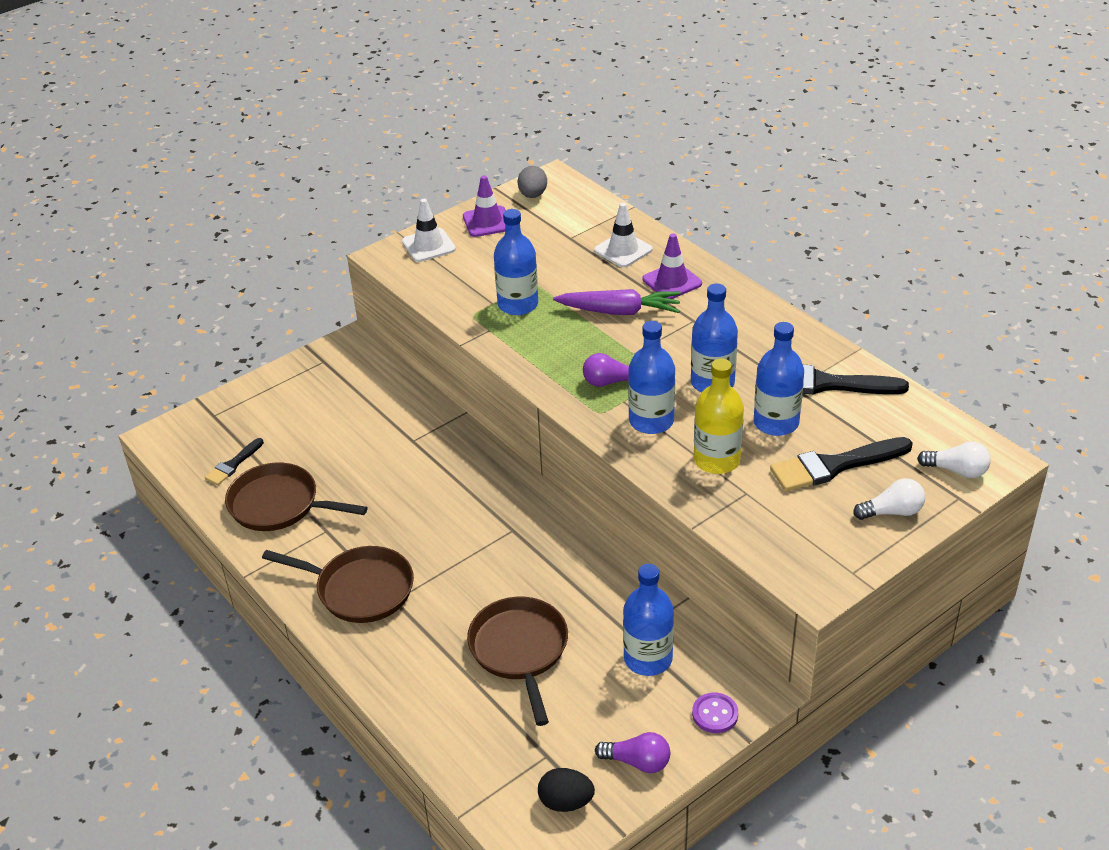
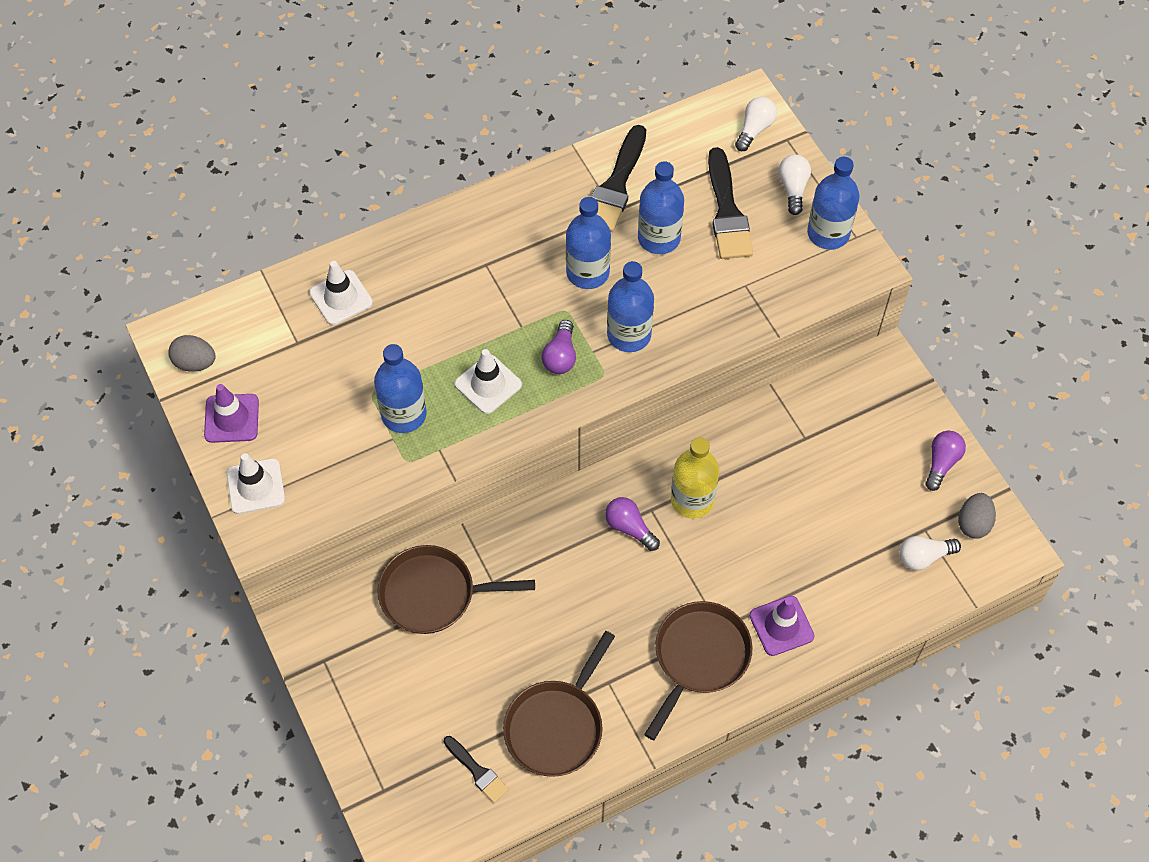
camera: 80 degrees left, 20 degrees up
(488, 518) = (629, 528): none -> purple light bulb
(511, 759) = (923, 557): none -> white light bulb
(520, 650) = (805, 529): brown pan -> brown pan (433, 594)
(564, 345) = (488, 384): none -> white traffic cone
(566, 802) = (973, 523): black egg -> grey egg
(620, 311) = (449, 323): purple carrot -> none
(648, 659) = (834, 431): blue bottle -> blue bottle (828, 233)
(672, 281) = (414, 267): purple traffic cone -> purple traffic cone (781, 626)
(715, 714) = (902, 396): purple button -> none
(716, 460) = (697, 296): yellow bottle -> yellow bottle (692, 500)

